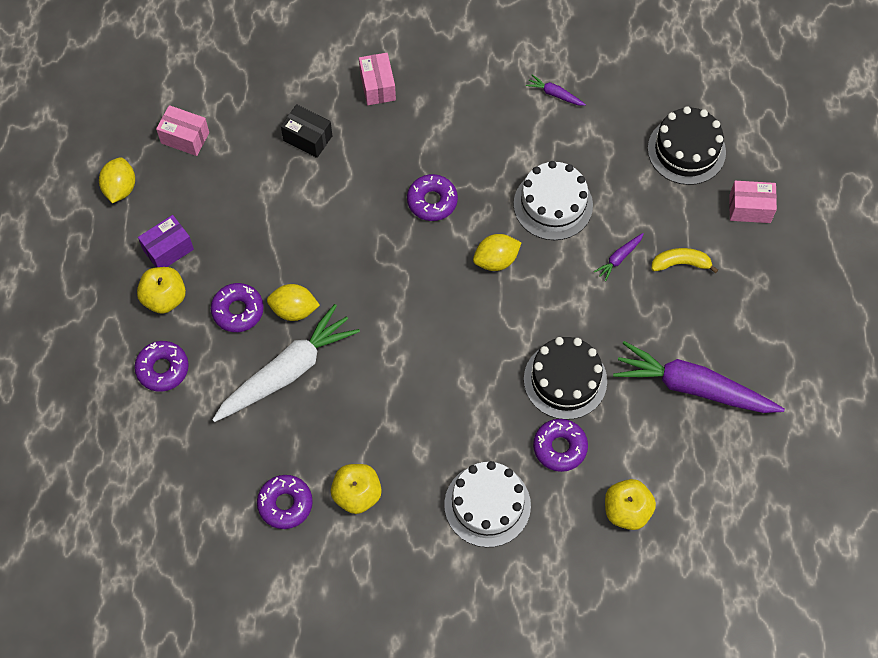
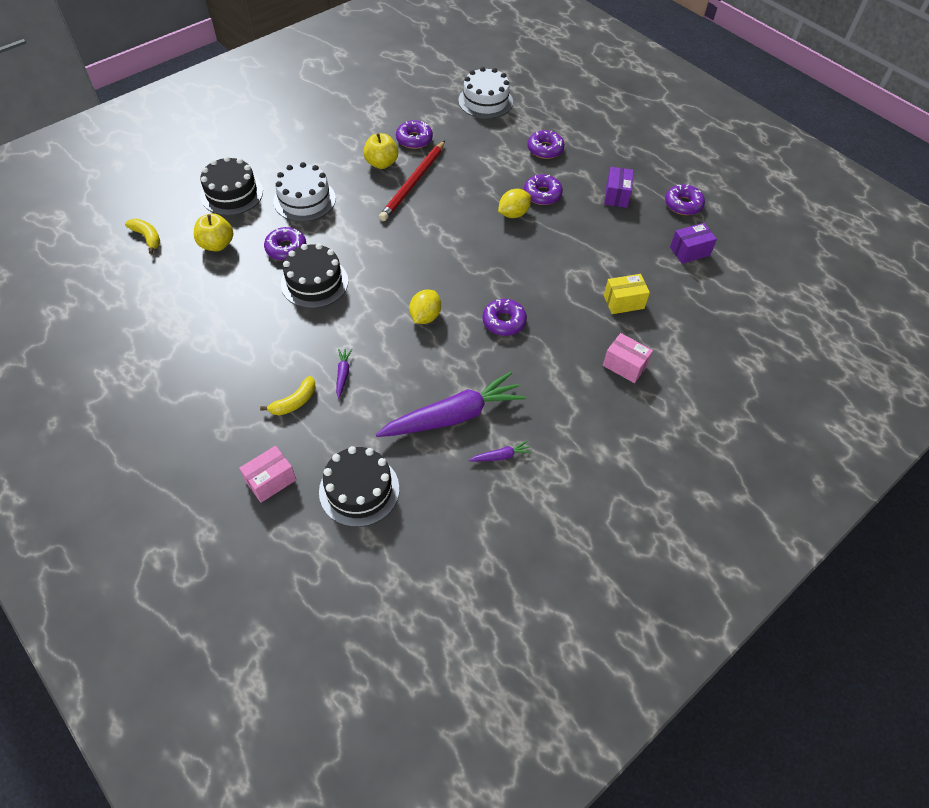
camera: 135 degrees right, 10 degrees down
(120, 188) = (683, 204): yellow lemon -> purple donut
(164, 298) = (587, 175): yellow apple -> none
(185, 138) = (689, 251): pink box -> purple box
(287, 371) = (481, 187): white carrot -> none
(307, 138) = (623, 302): black box -> yellow box
(351, 435) = (413, 183): none -> red pencil
(553, 204) = (422, 376): white cake -> white cake (485, 101)
(559, 581) = (232, 193): none -> black cake
(692, 387) = (224, 332): purple carrot -> purple carrot (453, 416)
(694, 582) = (147, 237): none -> yellow banana

